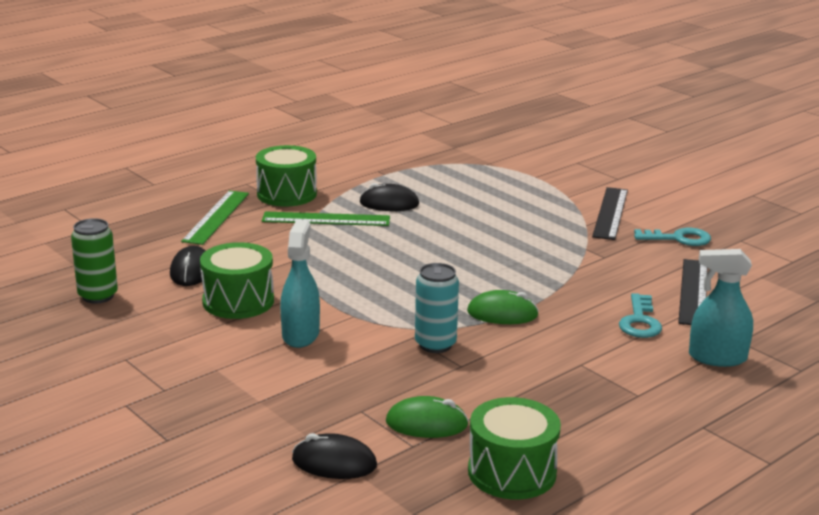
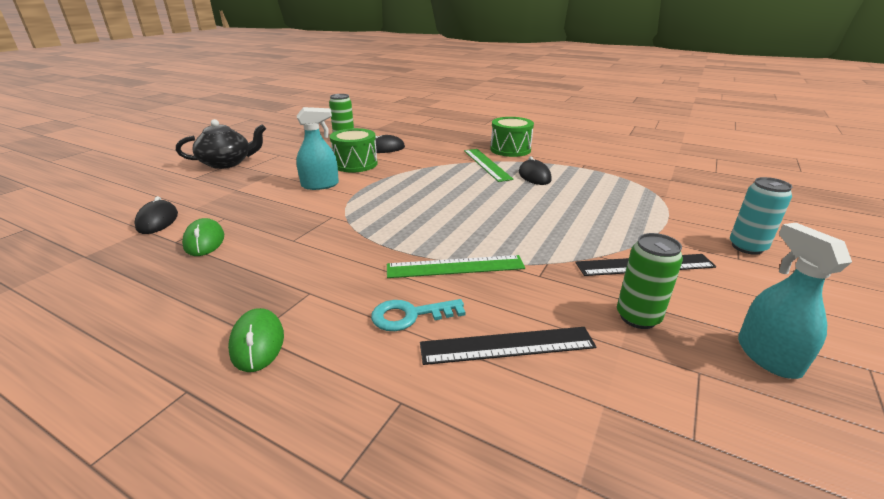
camera: 70 degrees right, 5 degrees up
(120, 408) = (227, 163): none -> black teapot
(216, 217) = (458, 141): green ruler -> green ruler (455, 267)
(435, 344) = (322, 226): turquoise can -> turquoise can (747, 247)
(502, 314) = (385, 243): green mouse -> green mouse (257, 343)
(512, 472) = (125, 285): green drum -> none
(678, 238) = (638, 317): turquoise key -> green can
(717, 357) = (349, 384): turquoise spray bottle -> turquoise spray bottle (767, 356)

